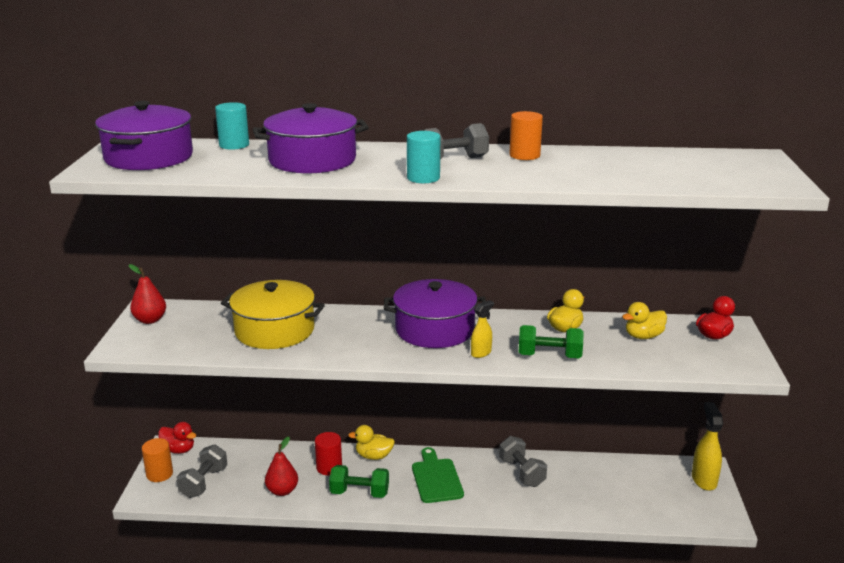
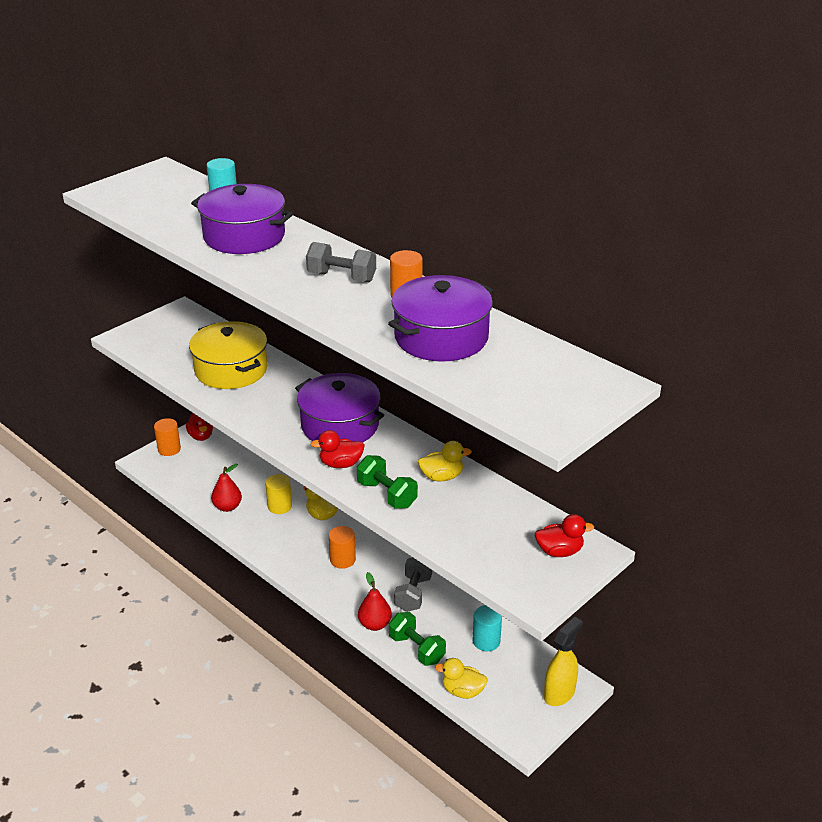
camera: 40 degrees right, 10 degrees up
(149, 157) = (151, 191): purple pot -> purple pot (441, 337)
(150, 320) = (168, 321): red pear -> red pear (375, 624)
(204, 482) = (188, 471): grey dumbbell -> none
(329, 467) = (279, 506): red cylinder -> yellow cylinder
(359, 493) = (275, 539): green dumbbell -> green dumbbell (416, 649)
(423, 178) = (282, 288): turquoise cylinder -> turquoise cylinder (486, 641)
(436, 478) = (342, 560): green cutting board -> orange cylinder
(481, 353) = (340, 464): yellow spray bottle -> red duck
(643, 336) = (494, 518): yellow duck -> yellow duck (462, 691)

